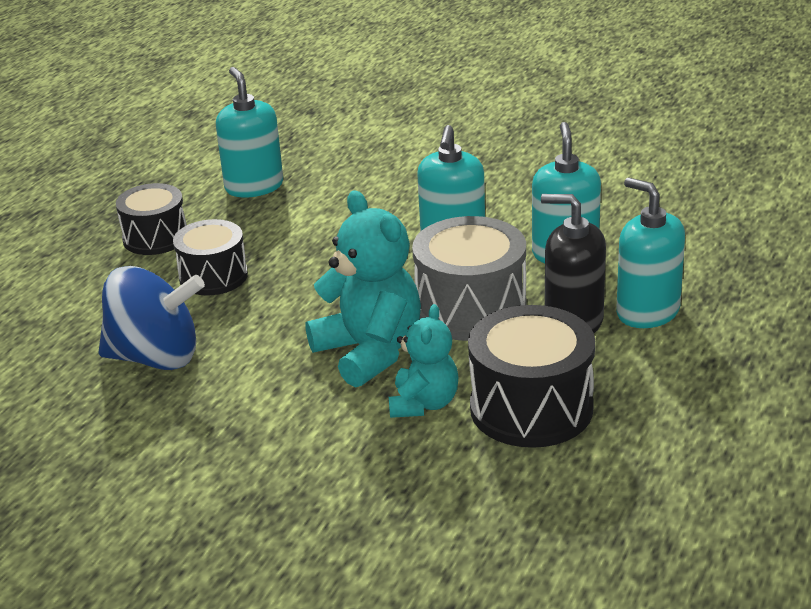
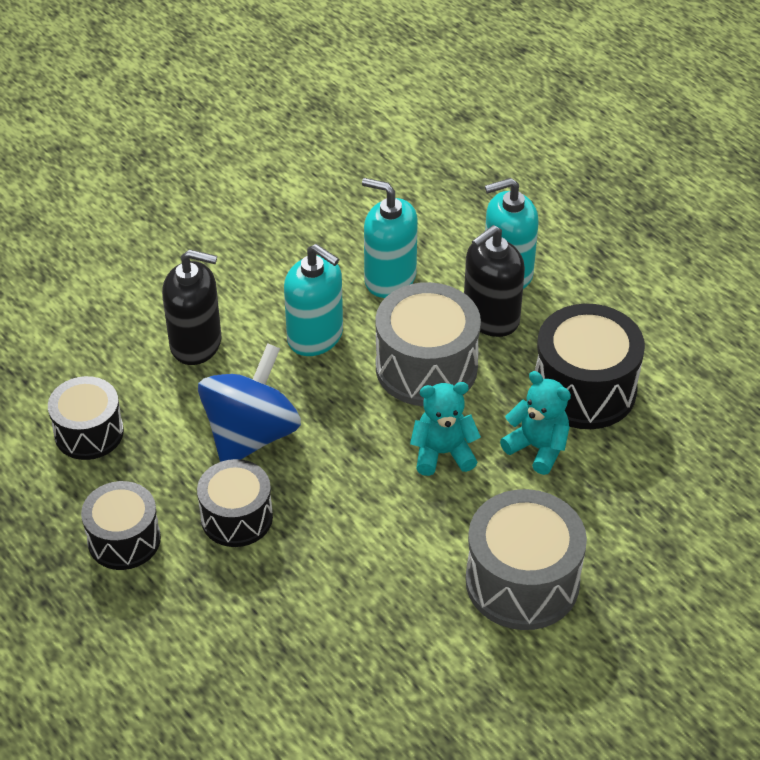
camera: 65 degrees left, 15 degrees up
(155, 357) = (345, 601): blue spinning top -> blue spinning top (251, 435)
(242, 448) = (522, 581): none -> grey drum
(254, 186) = (89, 433): turquoise soap dispenser -> black drum
(369, 352) = (443, 453): turquoise teddy bear -> turquoise teddy bear, size x0.61
(390, 195) = (196, 344): none -> black soap dispenser

